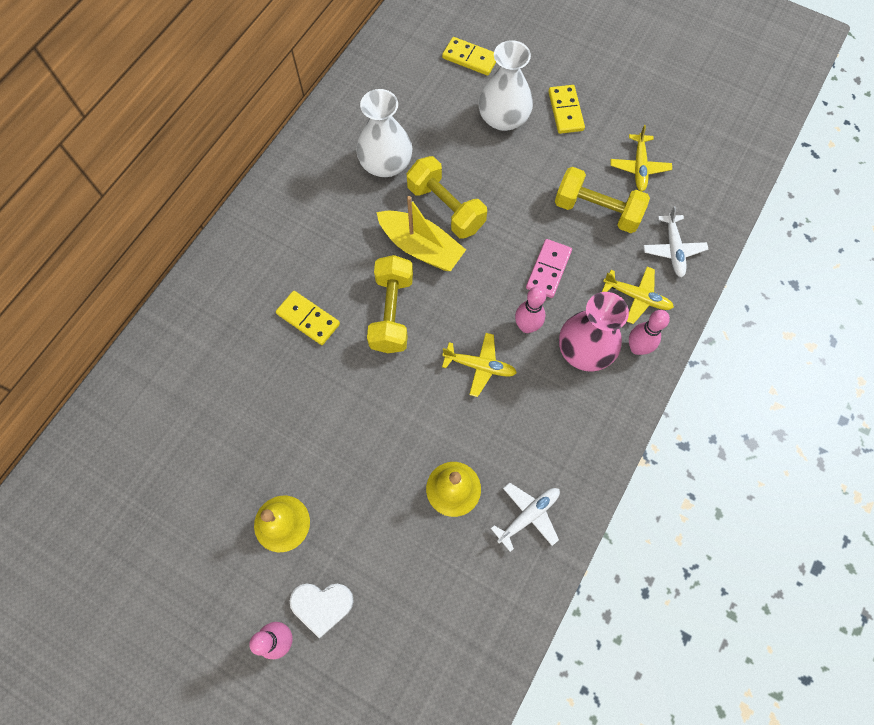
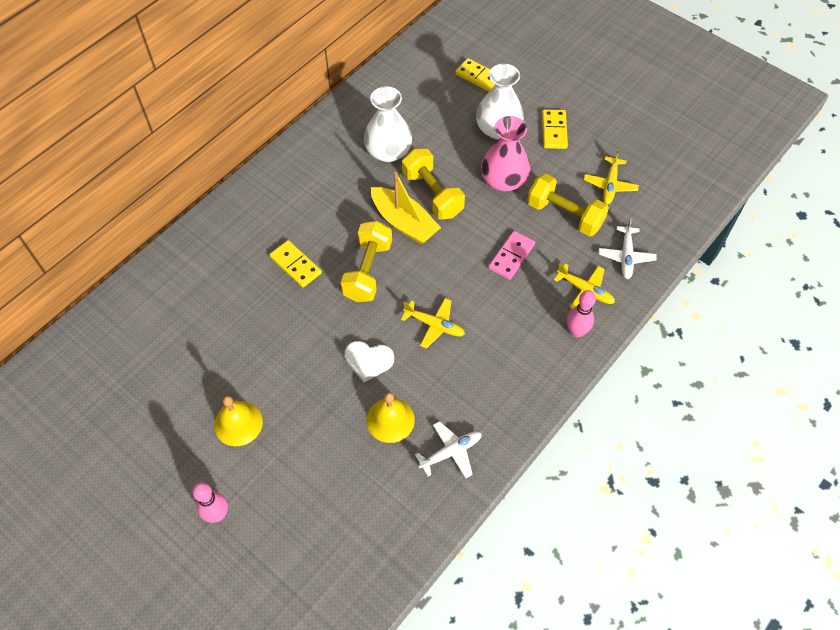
camera: 10 degrees right, 10 degrees down
(322, 605) = (258, 494): white heart -> white heart (368, 361)
(526, 326) = (482, 299): pink bowling pin -> none
(584, 349) = (529, 326): pink vase -> pink vase (503, 180)

